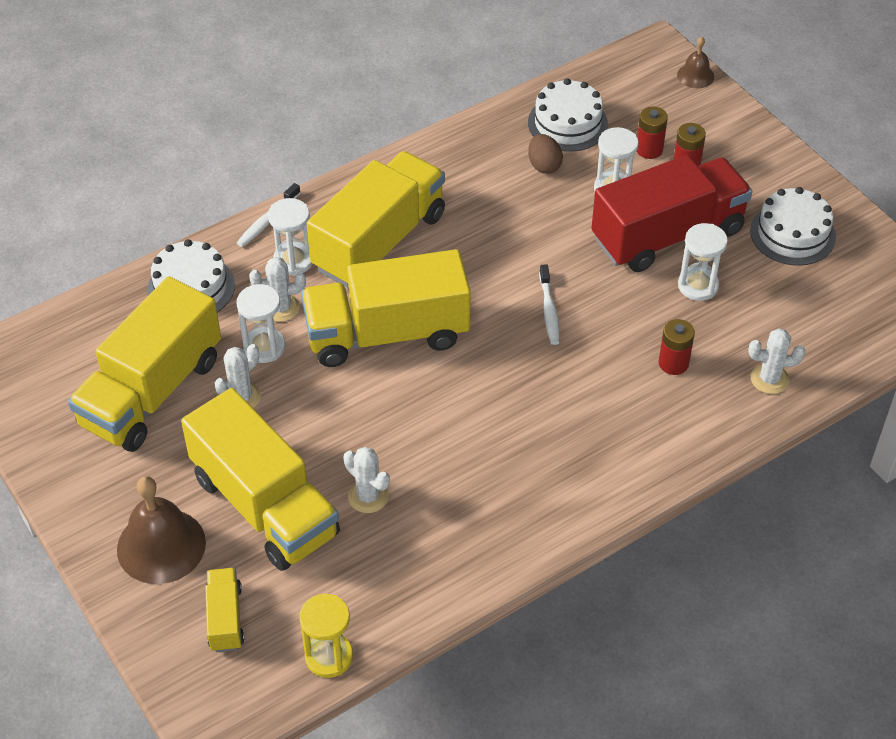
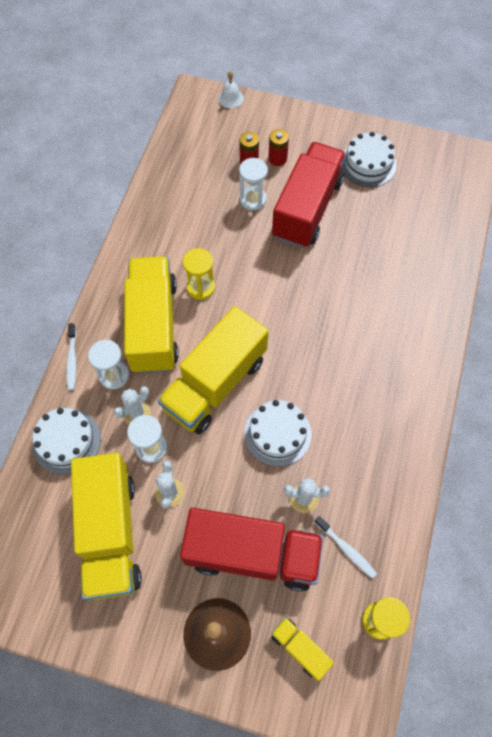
camera: 40 degrees left, 15 degrees up
(265, 506) = (252, 554): yellow truck -> red truck
(465, 237) = (201, 287): none -> yellow hourglass
(544, 165) = (201, 210): brown egg -> none
(549, 310) = (289, 301): white toothbrush -> white toothbrush (346, 549)
(567, 123) = (189, 173): white cake -> white cake (277, 433)
(673, 363) = (382, 286): red battery -> none
(695, 75) = (231, 98): brown bell -> white bell
(698, 286) = (351, 229): white hourglass -> none
(769, 379) = (436, 260): white cactus -> none

